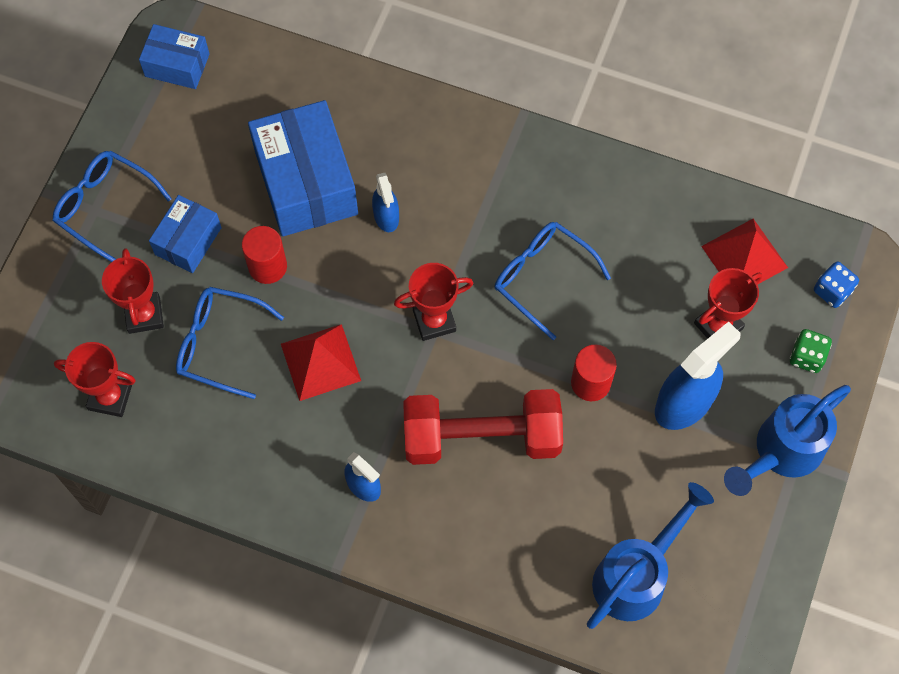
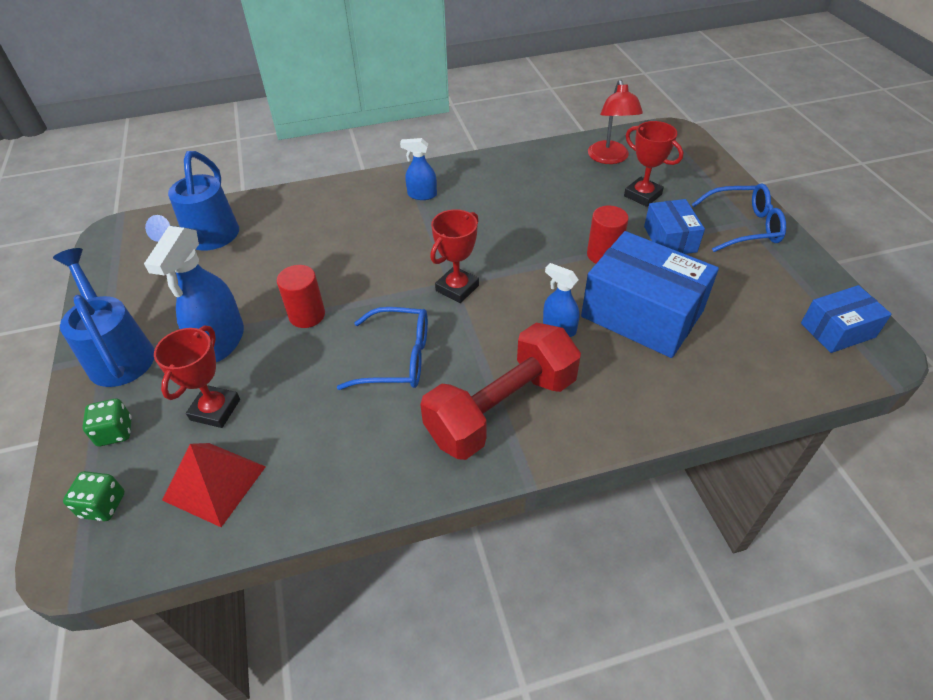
camera: 145 degrees right, 20 degrees down
(110, 397) = (609, 158): red trophy -> red lamp
(220, 344) = (581, 206): blue glasses -> none
(320, 362) = (510, 230): red pyramid -> none
(481, 437) = (366, 249): red dumbbell -> red dumbbell (502, 409)
(781, 452) = (118, 353): blue watering can -> blue watering can turned 45 degrees counterclockwise
(832, 291) = (103, 505): blue dice -> green dice

